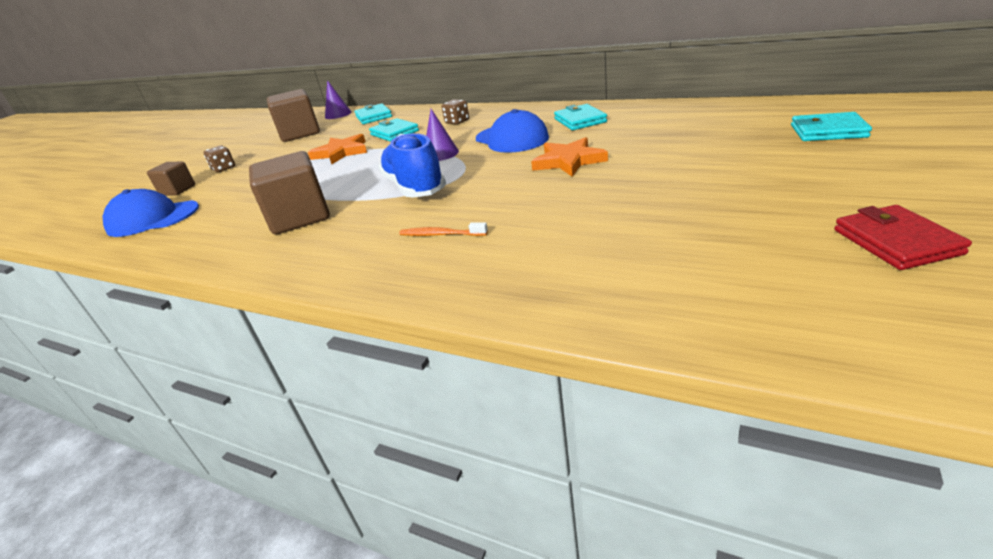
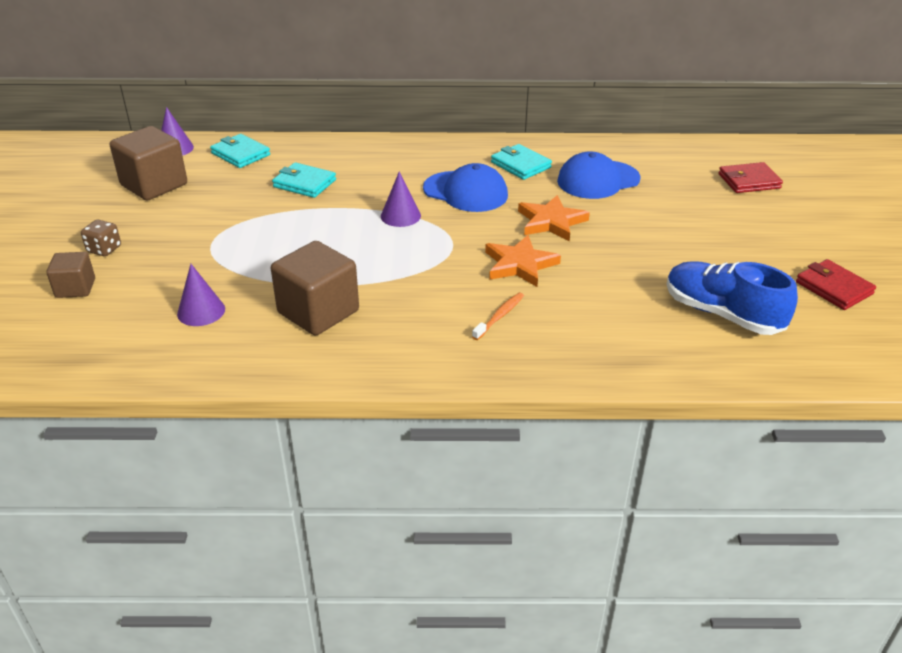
camera: 30 degrees left, 5 degrees up
(153, 218) = (102, 332): blue cap -> blue cap (598, 180)
(226, 210) = (201, 311): none -> purple cone
(341, 152) = (262, 217): orange star -> orange star (520, 264)
(414, 187) = (416, 263): blue shoe -> blue shoe (722, 314)
(441, 234) = (499, 316): orange toothbrush -> orange toothbrush turned 135 degrees clockwise
(457, 122) = (374, 165): brown dice -> none
(827, 131) = (748, 181): turquoise wallet -> red wallet

